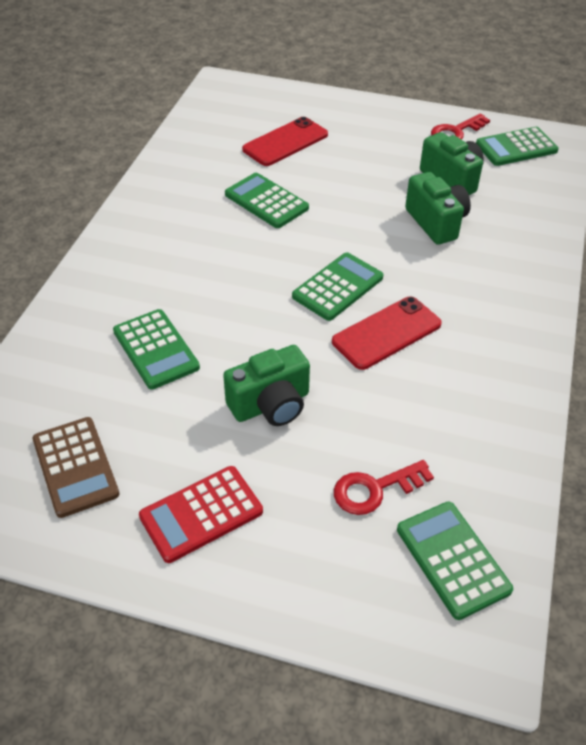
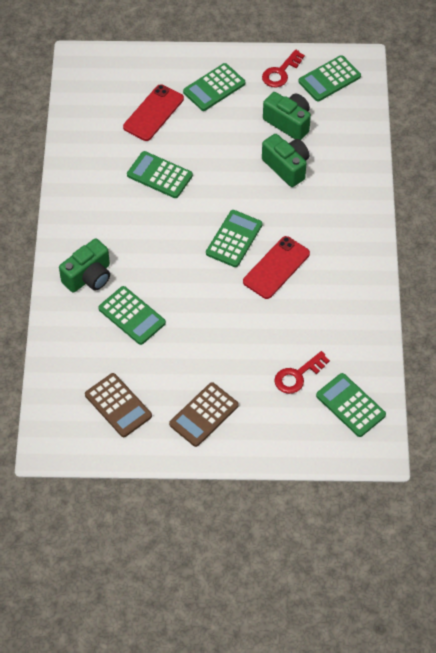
camera: 15 degrees left, 10 degrees up
(201, 514) = (204, 415): red calculator -> brown calculator
(271, 405) = (219, 337): green camera -> green camera (89, 277)
(368, 132) = (214, 88): none -> green calculator

